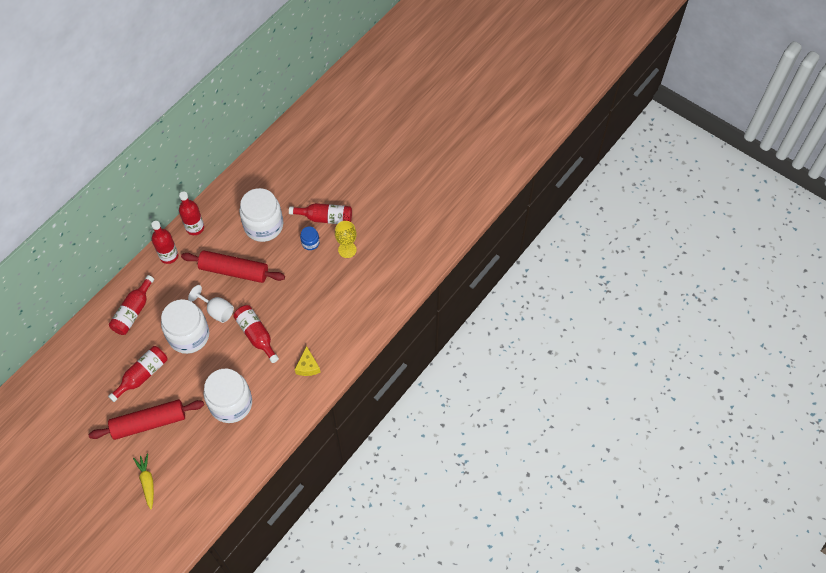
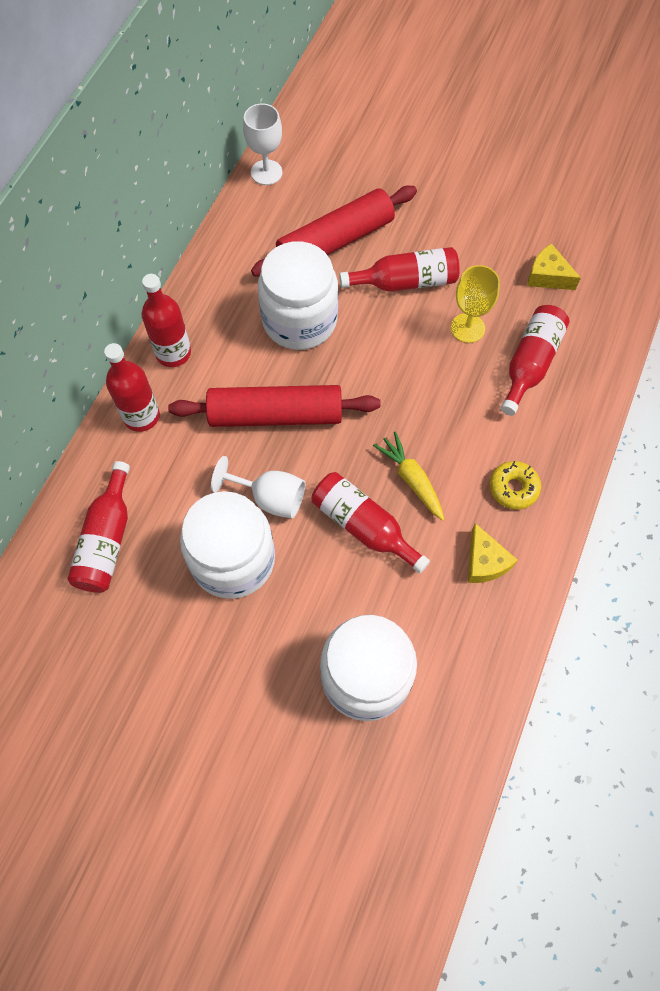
camera: 15 degrees left, 5 degrees up
(142, 375) = (168, 664): red bottle -> red bottle (530, 364)
(147, 482) = (254, 895): yellow carrot -> yellow carrot (411, 479)
(149, 422) = (214, 762): red rolling pin -> red rolling pin (335, 241)
(276, 141) = (266, 172): none -> white goblet
(310, 243) = (396, 331): blue jar -> none
(336, 335) = (513, 488): none -> yellow donut
(400, 232) = (547, 276): none -> yellow cheese

